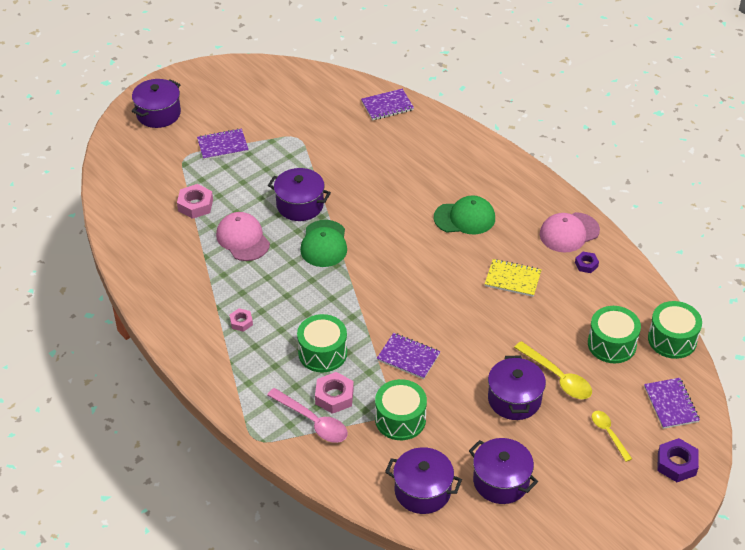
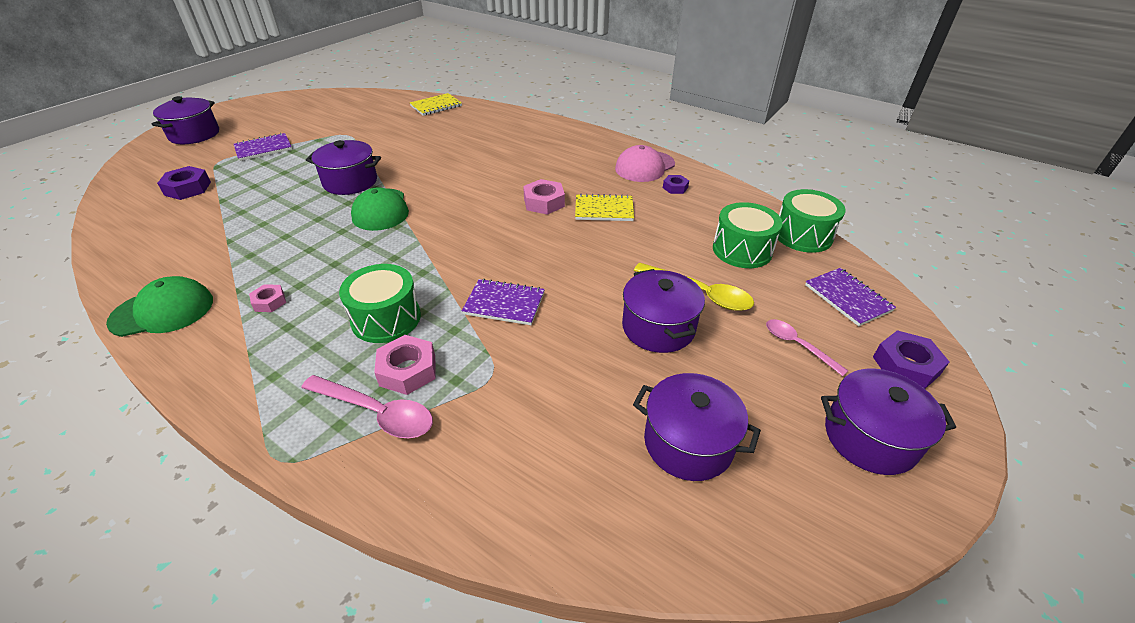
camera: 15 degrees left, 5 degrees down
(165, 189) = (188, 188): none -> purple nut
(195, 205) = (223, 197): pink nut -> pink nut (544, 202)
(243, 239) = (279, 218): pink cap -> none
(387, 106) = (436, 106): purple notebook -> yellow notebook
(400, 419) = (511, 383): green drum -> none
(422, 491) = (573, 487): purple pot -> purple pot (870, 437)
(464, 218) = (534, 169): green cap -> green cap (163, 311)
(608, 433) = (797, 345): yellow spoon -> pink spoon

